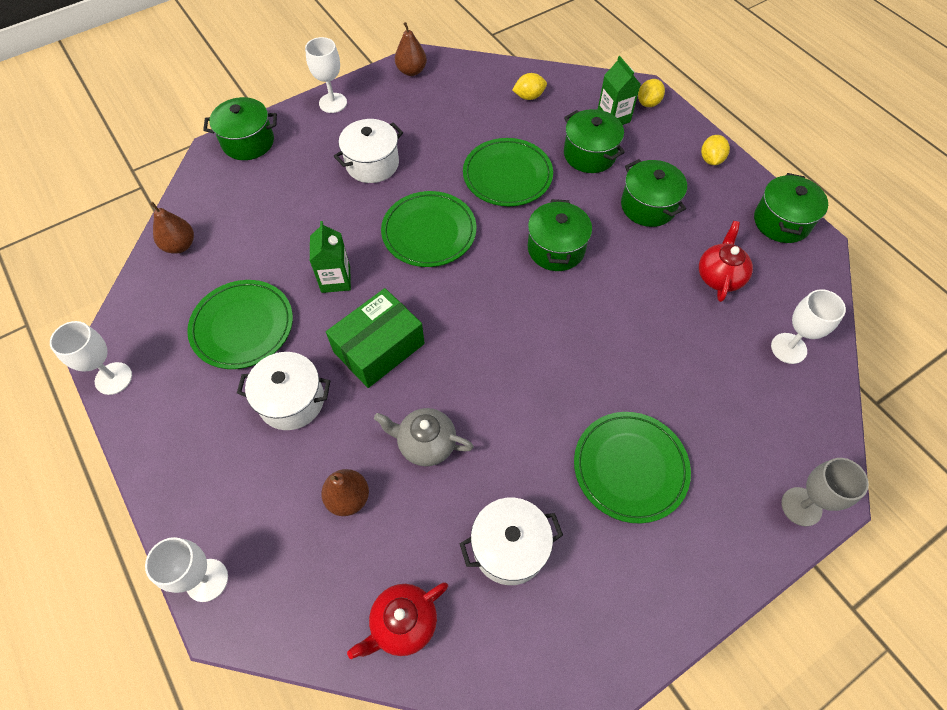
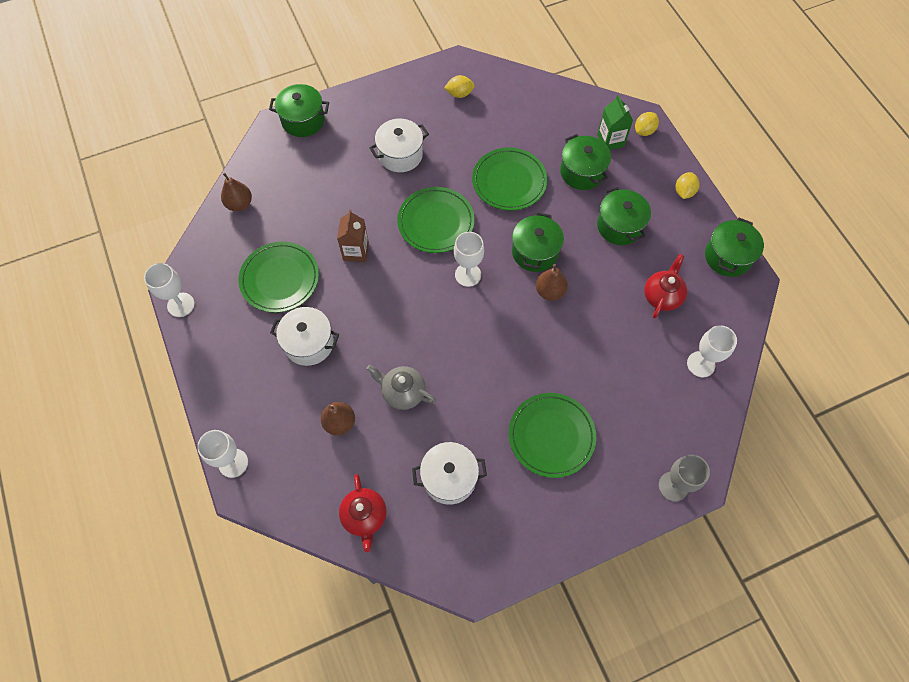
camera: 10 degrees right, 5 degrees up
(333, 103) = (377, 93): white goblet -> white goblet (468, 275)
(335, 279) = (356, 251): green carton -> brown carton
(379, 347) = (380, 312): green box -> none
(403, 623) = (364, 516): red teapot -> red teapot turned 75 degrees counterclockwise
(411, 71) = (448, 72): brown pear -> brown pear (550, 291)
(529, 96) = (543, 110): yellow lemon -> yellow lemon (459, 94)

